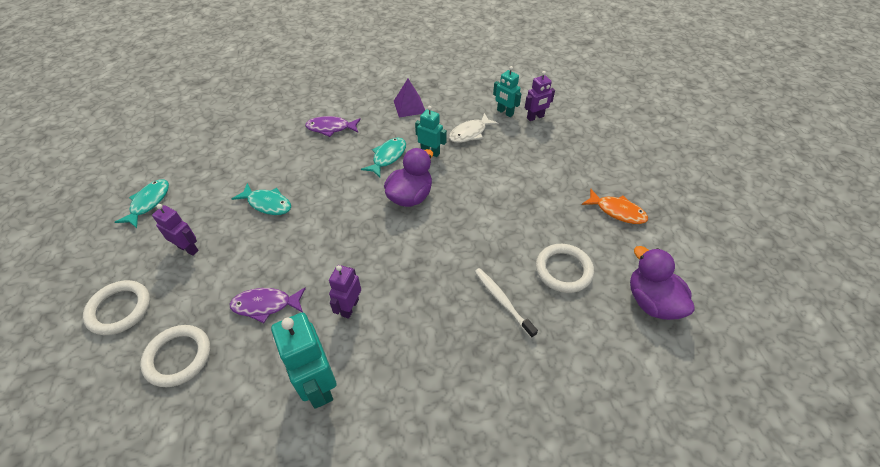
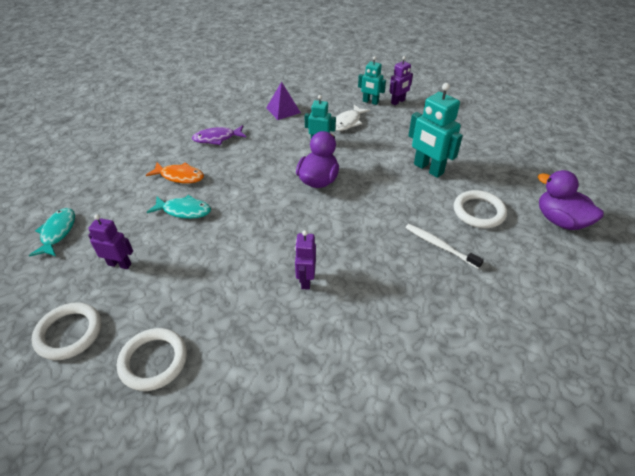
camera: 15 degrees left, 5 degrees down
(266, 305) = (223, 296): purple fish -> none
(318, 385) = (307, 351): turquoise robot -> turquoise robot (428, 169)
(387, 157) = (282, 153): turquoise fish -> none
(617, 211) = (499, 160): orange fish -> orange fish (179, 176)

